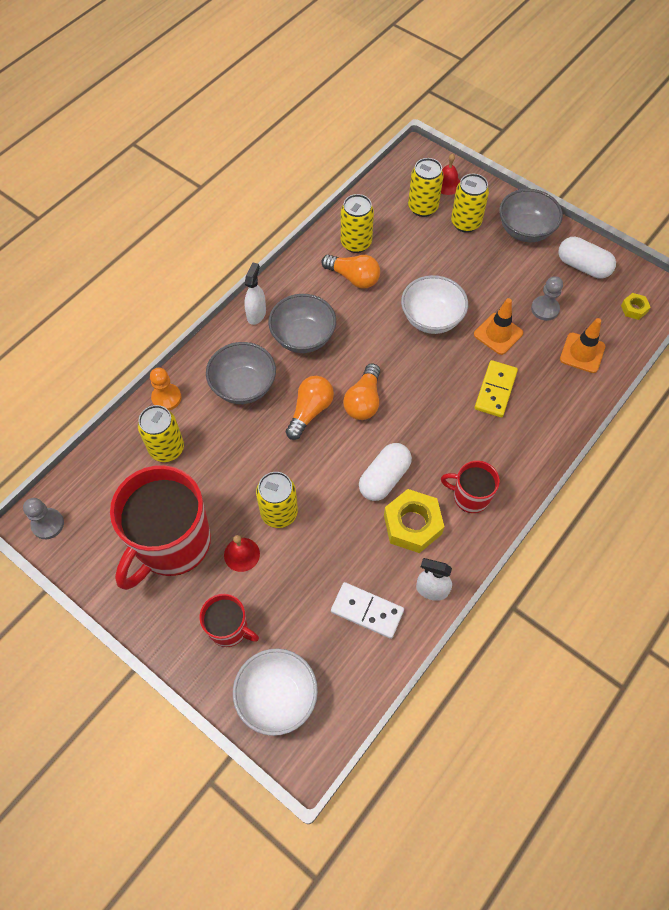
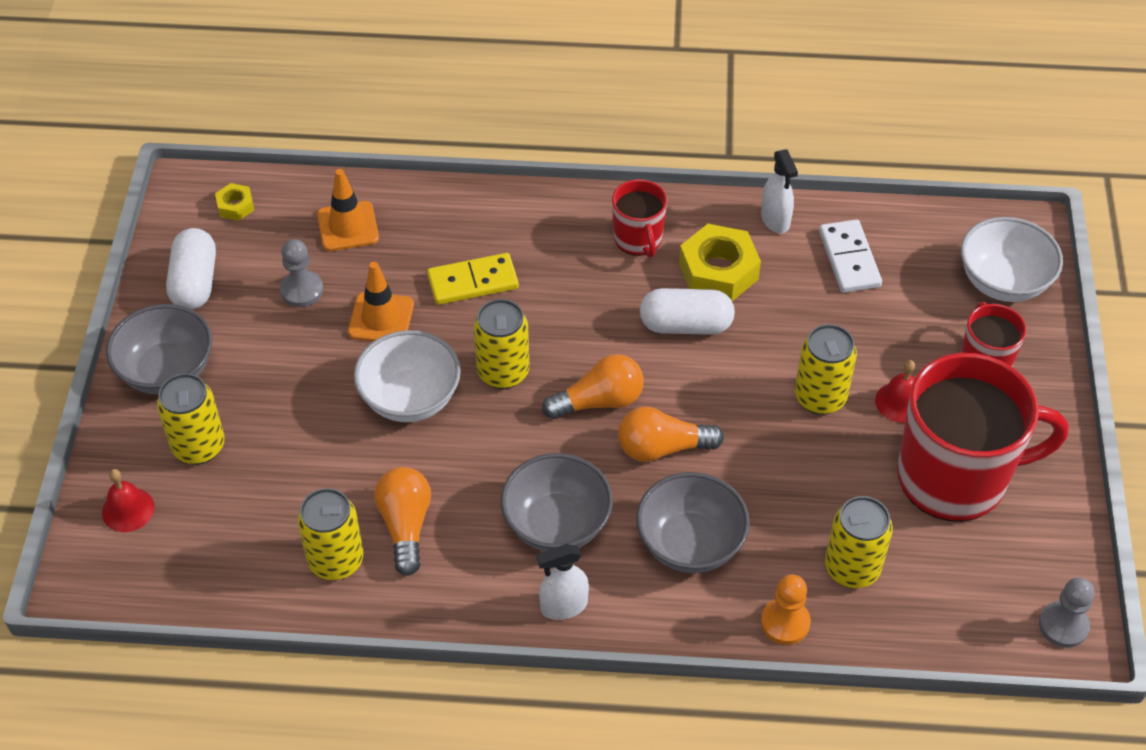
camera: 125 degrees left, 10 degrees down
(422, 207) = (201, 515): yellow can -> yellow can (503, 372)

